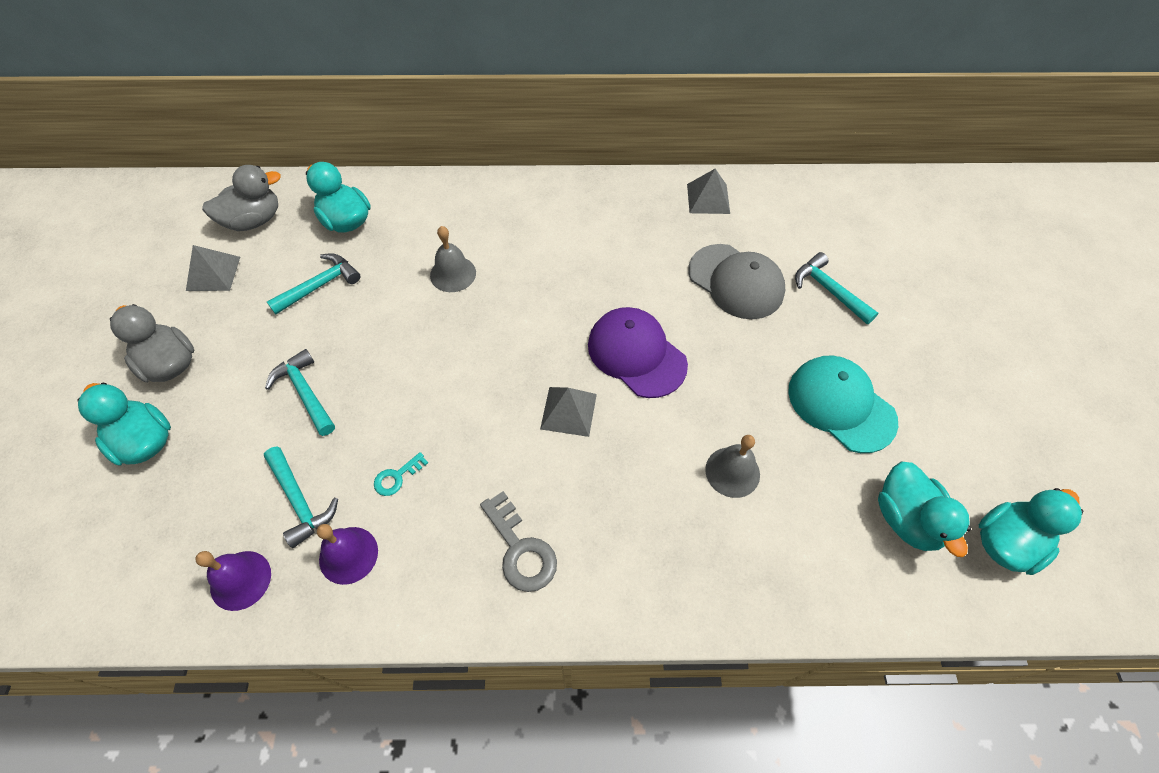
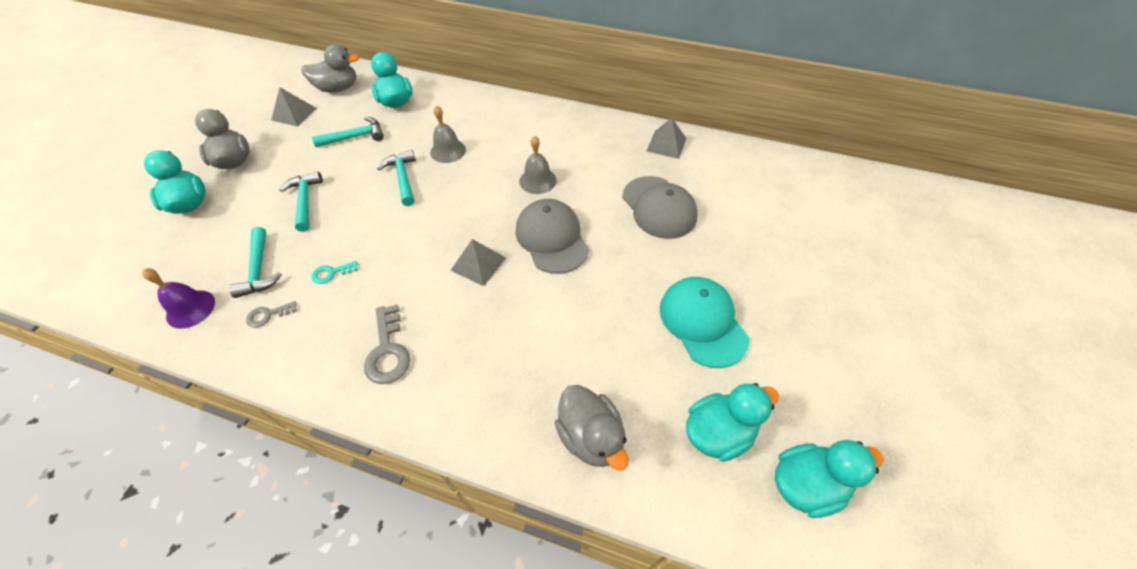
camera: 20 degrees right, 5 degrees down
(348, 555) = (268, 315): purple bell -> grey key
(636, 354) = (552, 238): purple cap -> grey cap
(732, 472) = (583, 346): grey bell -> grey bell (537, 180)
(787, 568) = (590, 436): none -> grey duck
(828, 290) = (735, 233): turquoise hammer -> turquoise hammer (403, 178)
(906, 519) = (718, 432): turquoise duck -> turquoise duck turned 120 degrees counterclockwise

